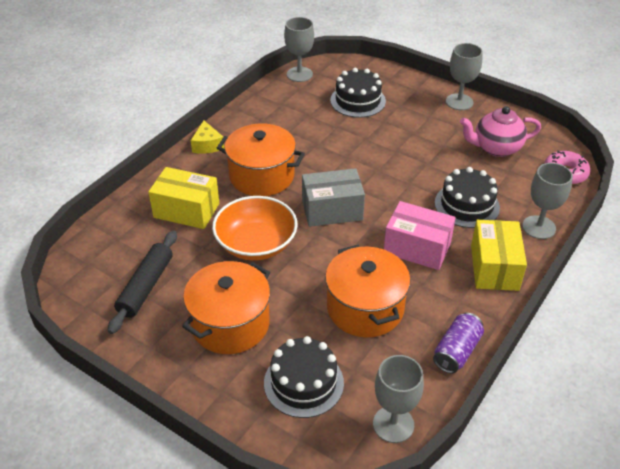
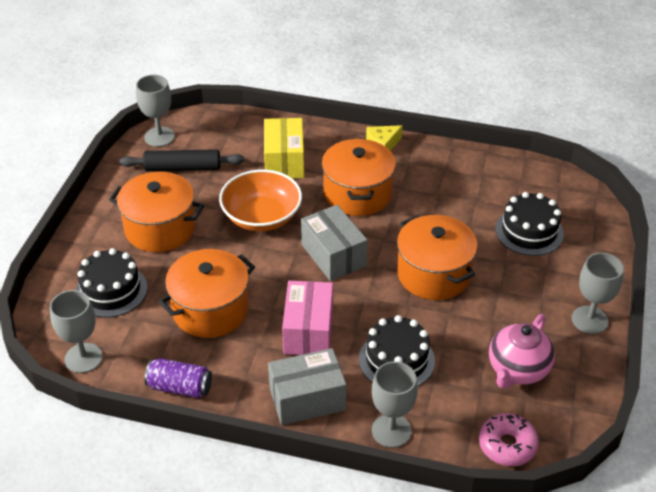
camera: 70 degrees right, 0 degrees up
(299, 74) = (546, 174): grey goblet -> grey goblet (159, 137)
(381, 160) = (433, 274): none -> orange pot
(494, 267) = (307, 399): yellow box -> grey box
(496, 148) = (517, 370): pink teapot -> pink teapot turned 120 degrees counterclockwise

